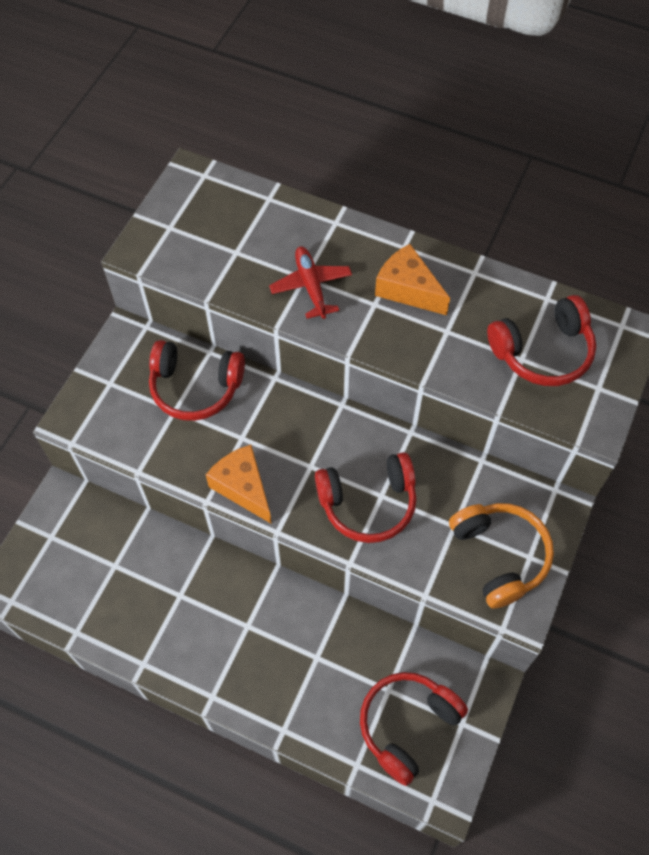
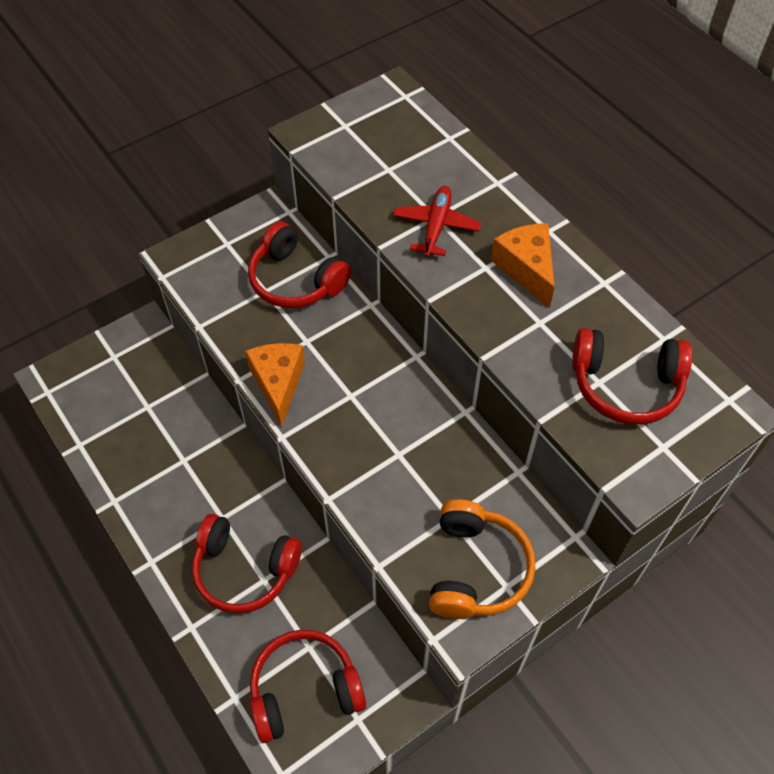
camera: 30 degrees right, 5 degrees down
(368, 503) = (381, 455): red headphones -> red headphones (244, 570)

